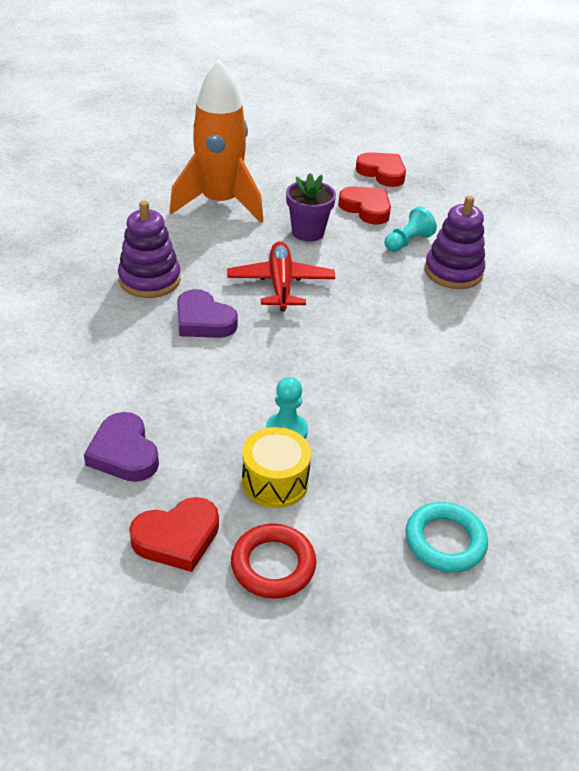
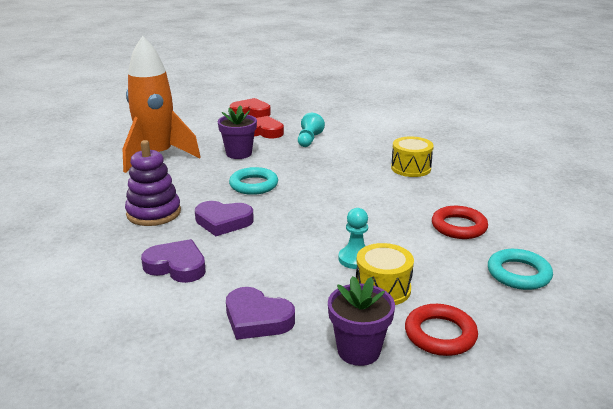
camera: 30 degrees left, 15 degrees down
(112, 356) = (176, 266): none -> purple heart
(177, 538) = (358, 350): red heart -> purple flower pot
(280, 284) = (253, 185): red plane -> turquoise ring
(448, 445) = (459, 227): none -> red ring
(453, 272) = (354, 145): purple stacking toy -> none
(486, 335) = (411, 168): none -> yellow drum

